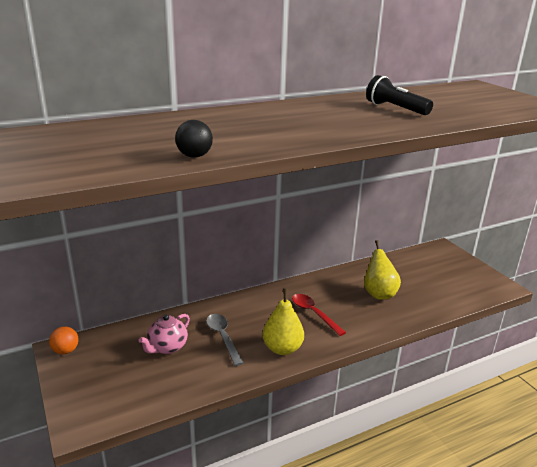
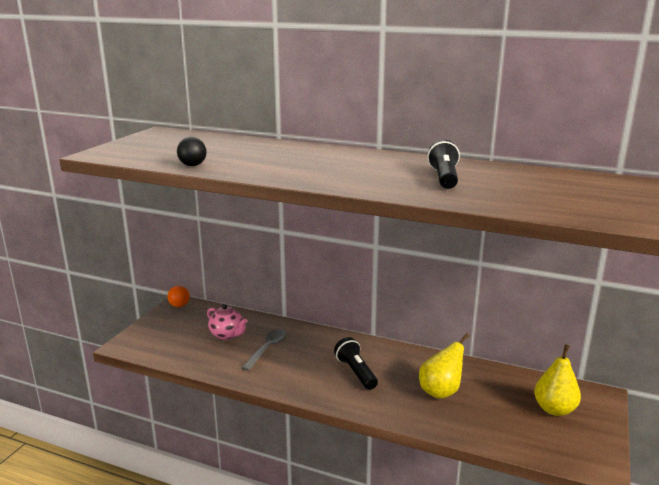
camera: 50 degrees right, 5 degrees down
(167, 347) = (227, 334): pink teapot -> pink teapot turned 135 degrees counterclockwise
(282, 348) = (289, 379): yellow pear -> yellow pear (554, 409)
(314, 313) = (356, 372): red spoon -> black flashlight

